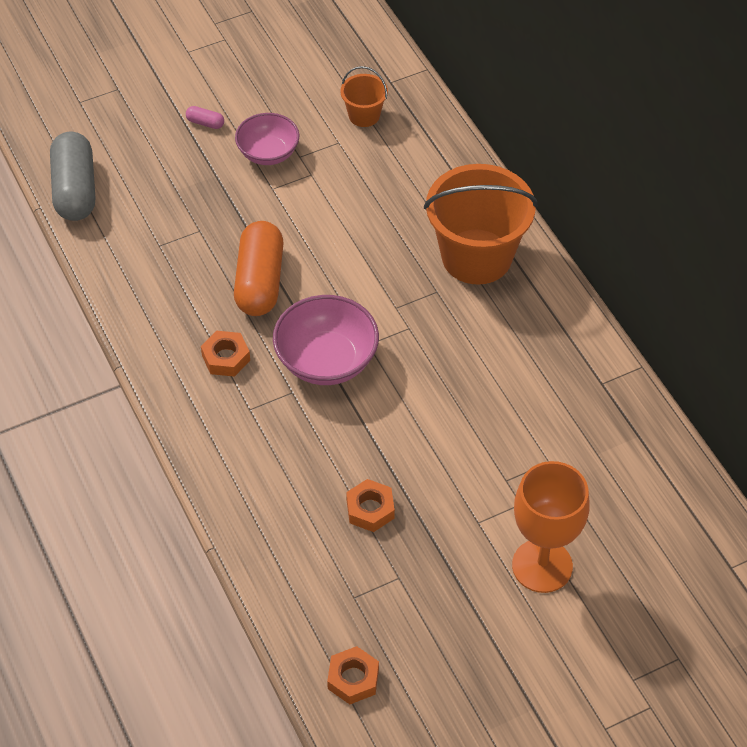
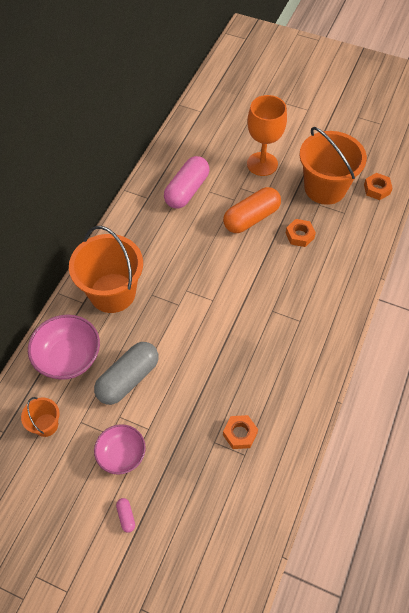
camera: 130 degrees left, 5 degrees up
(75, 189) = (249, 548): grey capsule -> grey capsule (128, 379)
(226, 358) = (282, 355): orange nut -> orange nut (240, 434)
(259, 281) = (220, 380): orange capsule -> orange capsule (251, 218)
(326, 361) = (240, 310): pink bowl -> pink bowl (68, 358)
(420, 610) = (325, 188): none -> orange bucket
(574, 436) = (187, 190): none -> pink capsule

